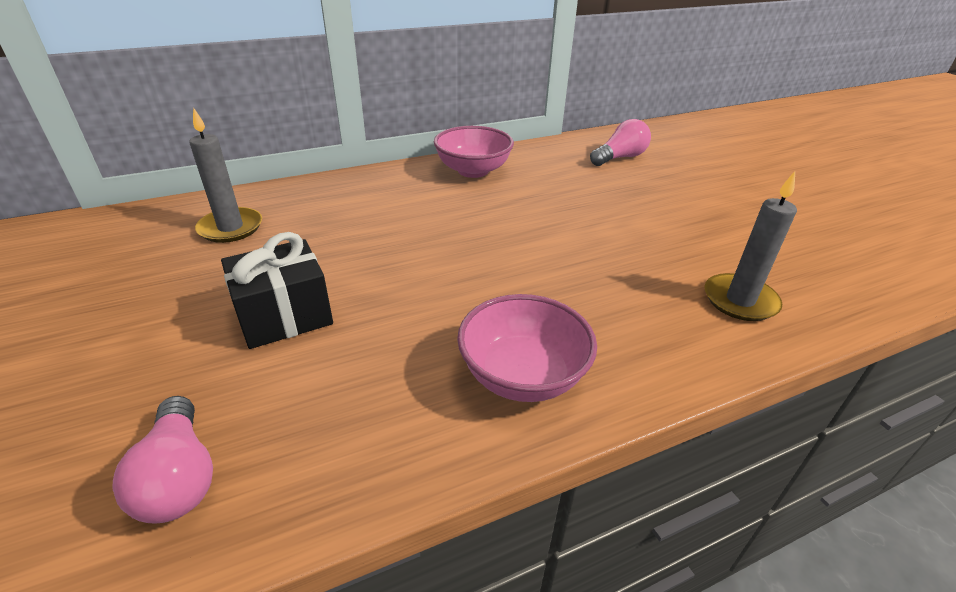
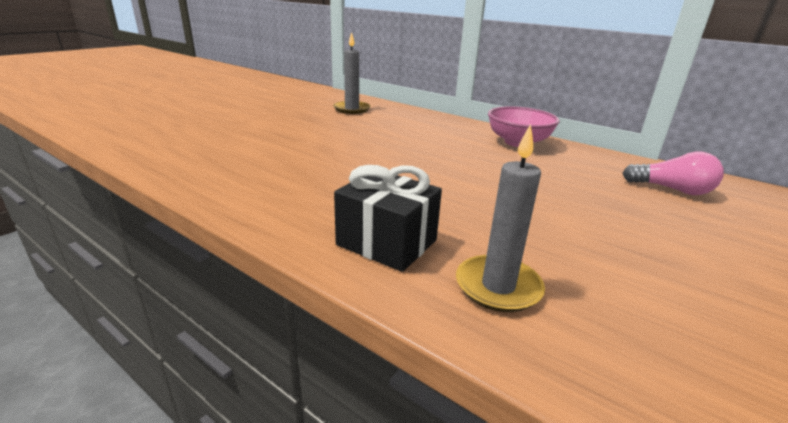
camera: 60 degrees right, 10 degrees down
(179, 477) = (171, 145): pink light bulb -> none
(284, 315) = (291, 135): black gift -> black gift (387, 242)
(522, 375) = (290, 200): pink bowl -> none

